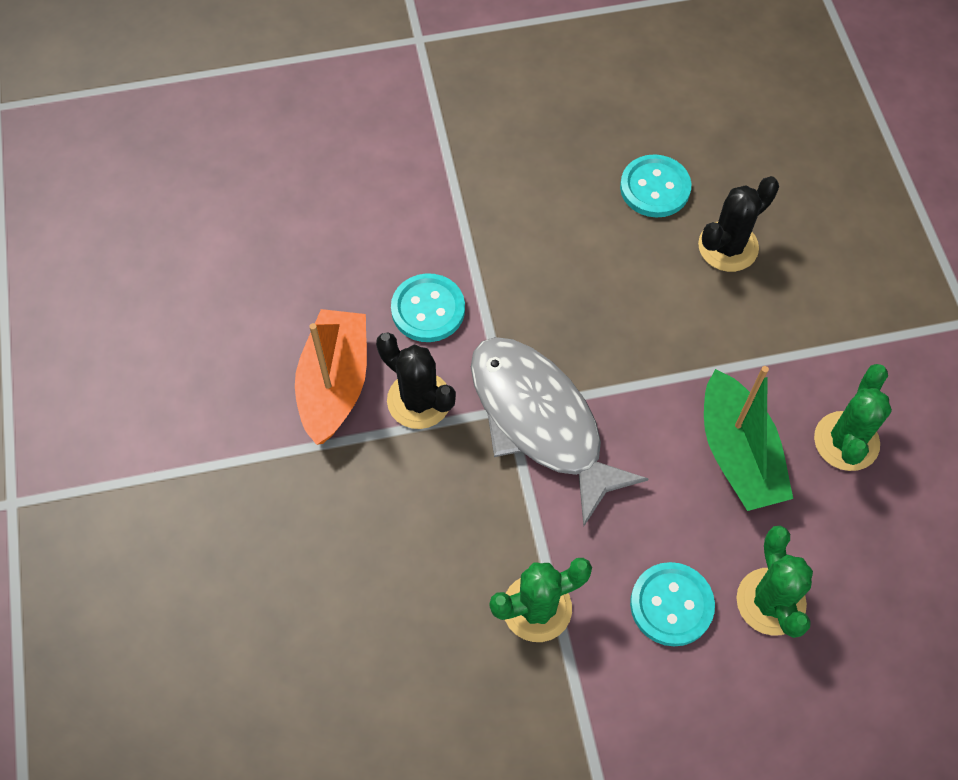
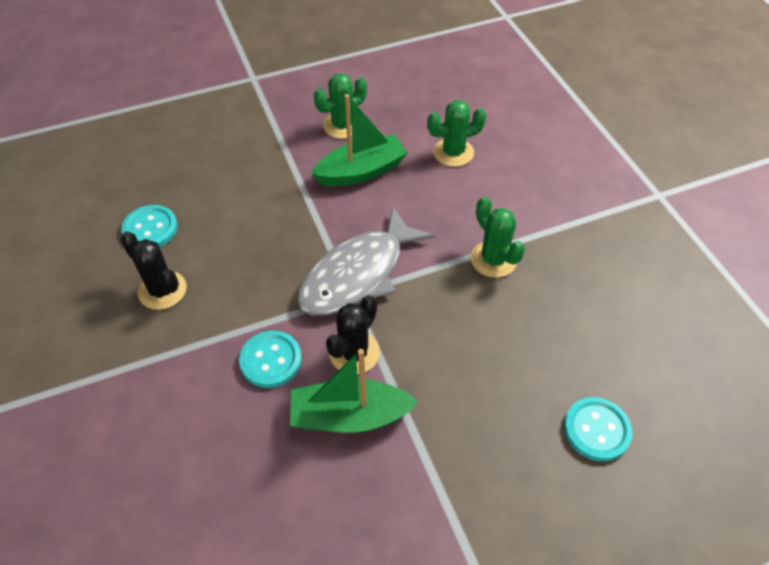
camera: 100 degrees left, 10 degrees down
(334, 384) = (349, 416): orange boat -> green boat
(671, 605) = (469, 195): turquoise button -> turquoise button (596, 430)
(728, 247) = (203, 185): black cactus -> black cactus (162, 290)
(846, 441) = (343, 125): green cactus -> green cactus turned 45 degrees counterclockwise

